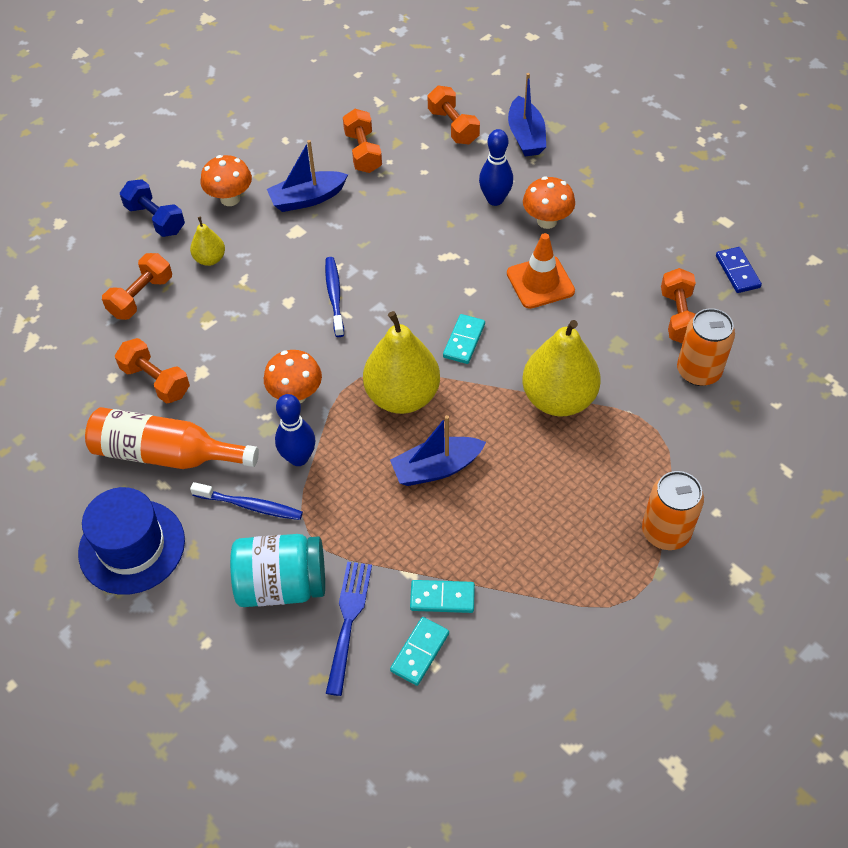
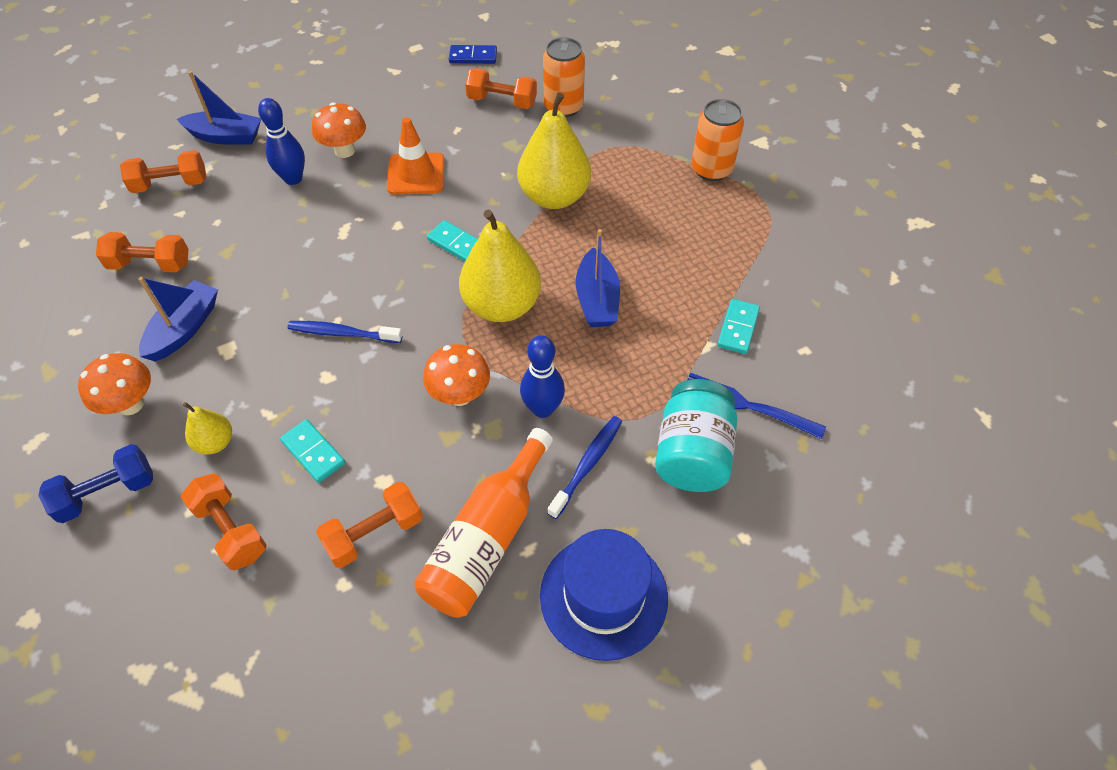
camera: 75 degrees left, 0 degrees up
(307, 199) = (184, 328): blue boat -> blue boat turned 150 degrees counterclockwise
(419, 652) = (790, 357): turquoise domino -> turquoise domino (313, 452)

